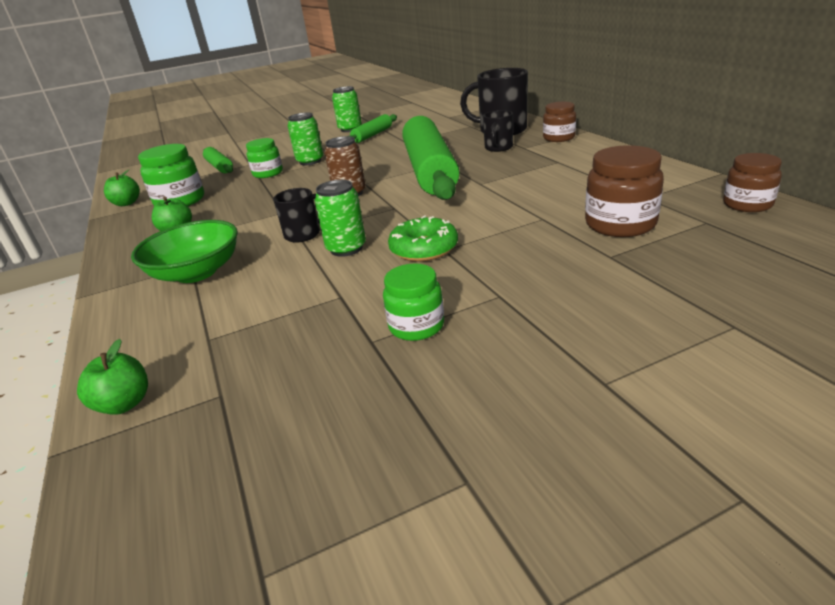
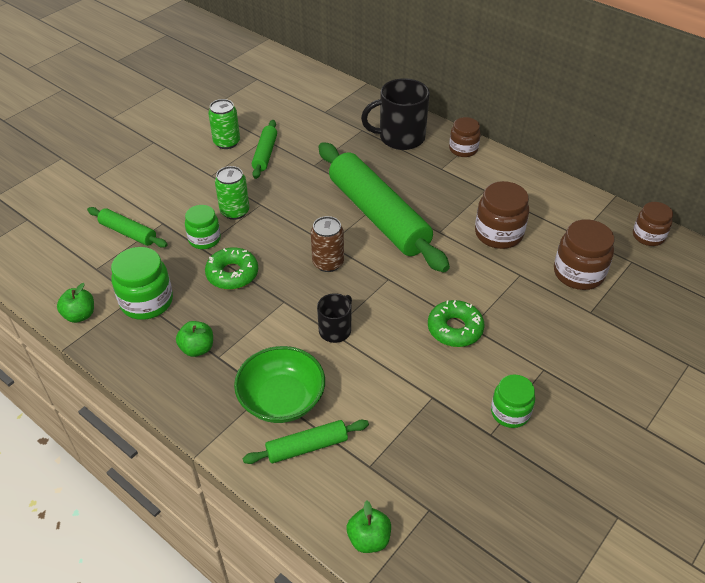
camera: 30 degrees left, 15 degrees up
(171, 310) = (307, 447): none -> green rolling pin
(263, 193) = (232, 274): none -> green donut
(346, 248) = (391, 341): green can -> none
(498, 148) = (417, 170): black mug -> none
(545, 189) = (498, 234): none -> brown jar

